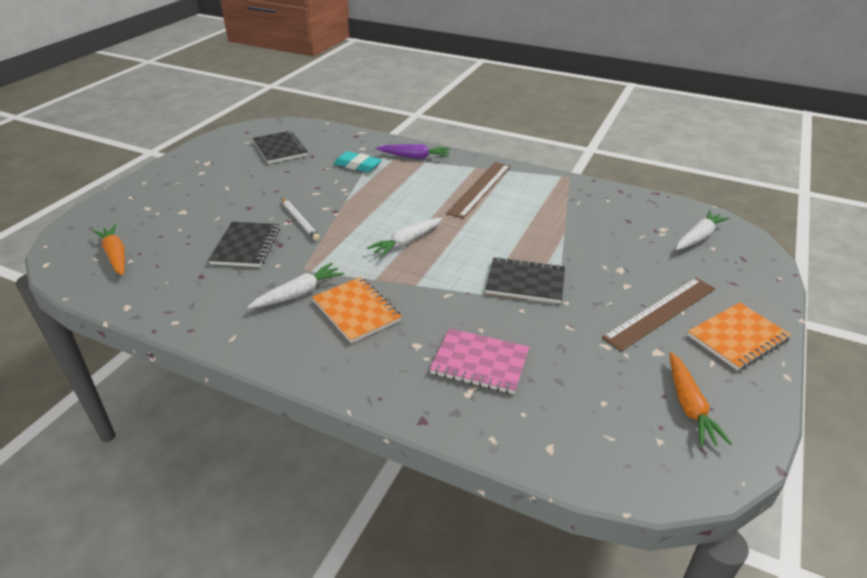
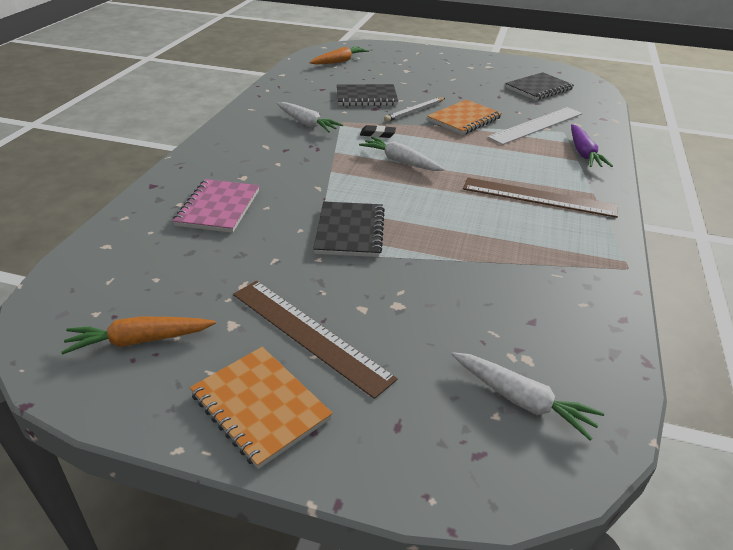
camera: 80 degrees right, 0 degrees up
(344, 249) = (377, 134): none -> black eraser
(356, 311) = (286, 148): orange notebook -> orange notebook (464, 119)
(357, 165) = (536, 125): turquoise eraser -> white ruler

